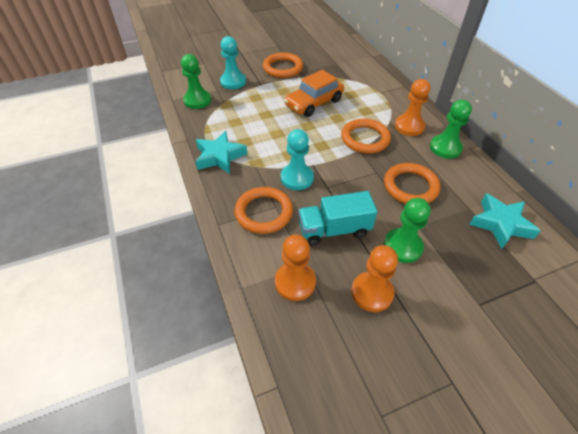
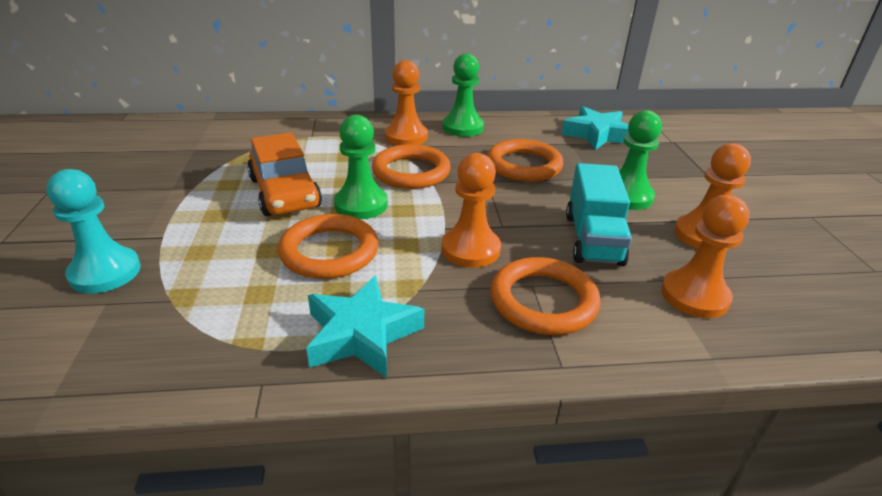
camera: 75 degrees left, 15 degrees down
(197, 100) = (116, 343): green pawn -> green pawn (361, 205)
(283, 68) = (137, 201): orange ring -> orange ring (329, 251)
(297, 178) = (470, 249): turquoise pawn -> orange pawn

